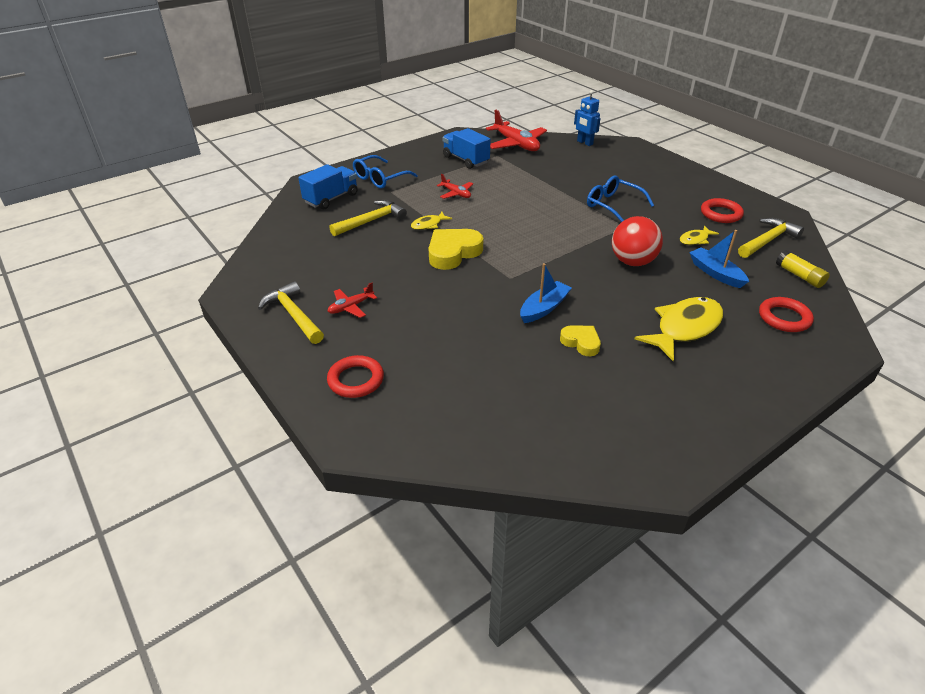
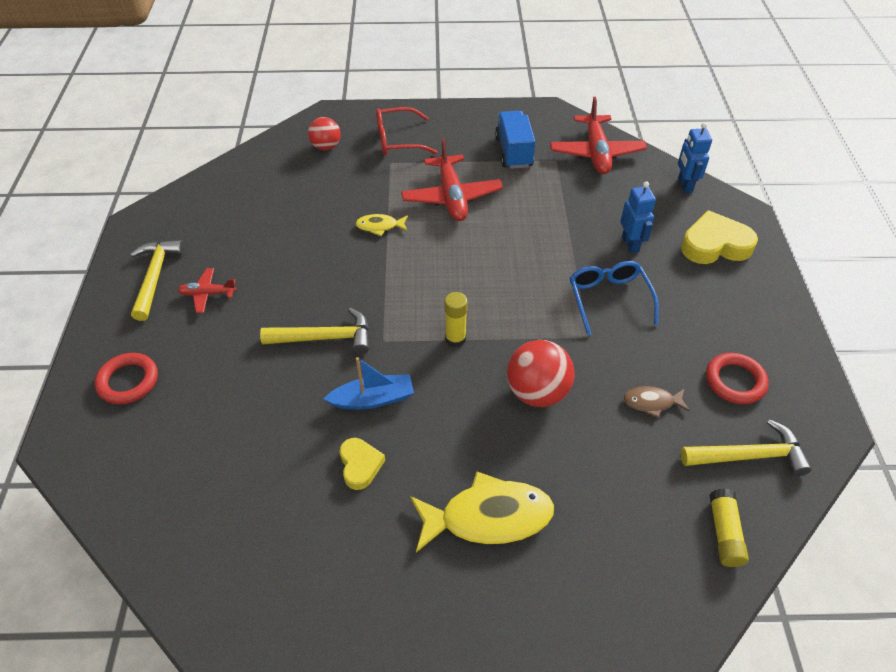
camera: 35 degrees right, 10 degrees up
(331, 198) = (326, 147): blue truck -> red ball
(371, 221) = (332, 194): yellow hammer -> yellow hammer (325, 338)
(380, 178) = (398, 140): blue glasses -> red glasses
(453, 253) = (364, 276): yellow heart -> yellow heart (715, 245)
(456, 194) = (451, 196): red plane -> red plane, size x1.89
(553, 258) = (455, 339): none -> yellow glue stick
(591, 178) = (630, 244): none -> blue robot
(695, 240) = (652, 402): yellow fish -> brown fish
(715, 273) = (617, 465): blue boat -> none
(784, 318) = (624, 579): red ring -> none

